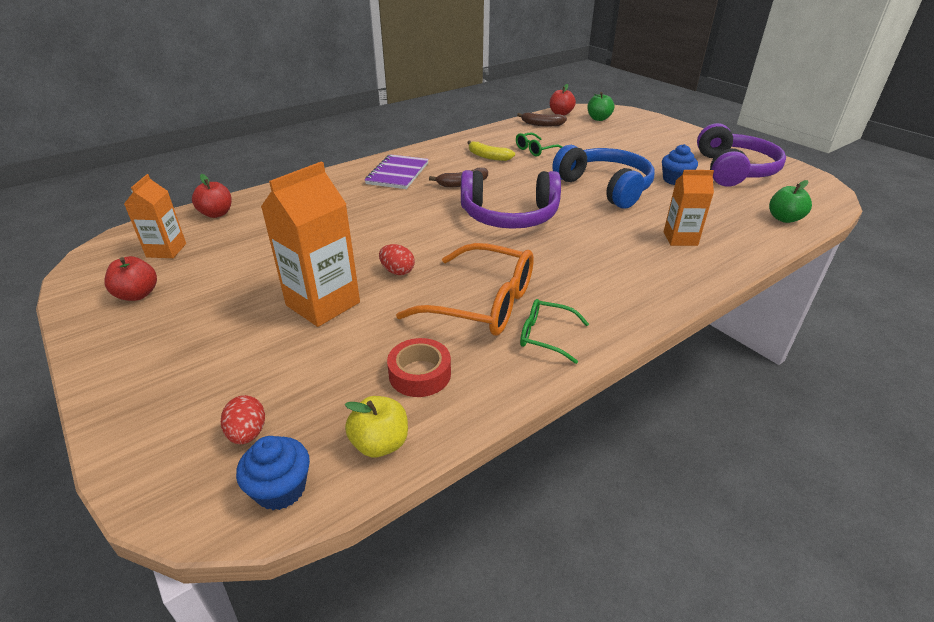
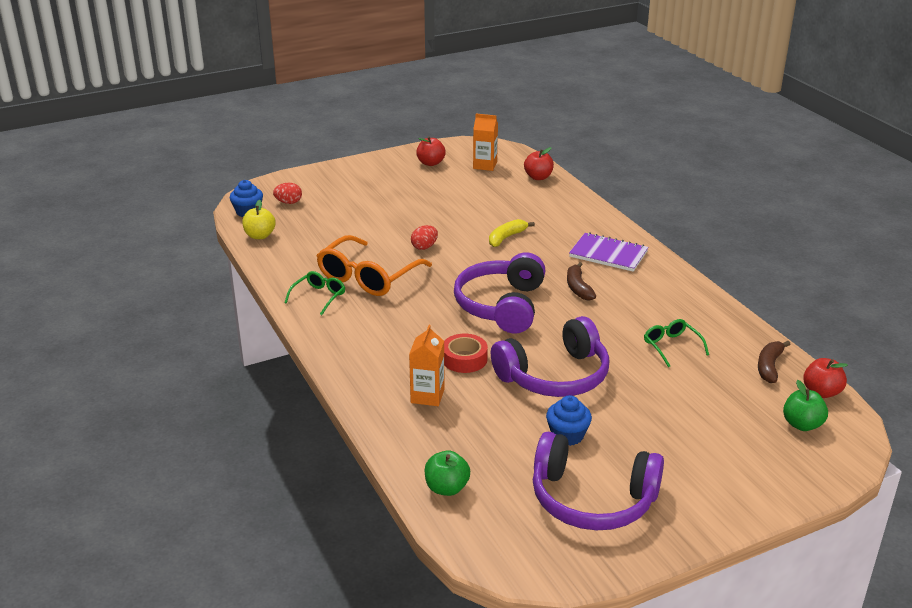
camera: 100 degrees right, 5 degrees down
(323, 304) = (394, 220): orange carton -> none
(420, 374) = (306, 249): red tape -> red tape (464, 359)
(488, 157) = (651, 311): yellow banana -> yellow banana (506, 238)
(605, 187) = (555, 376): blue headphones -> purple headphones

